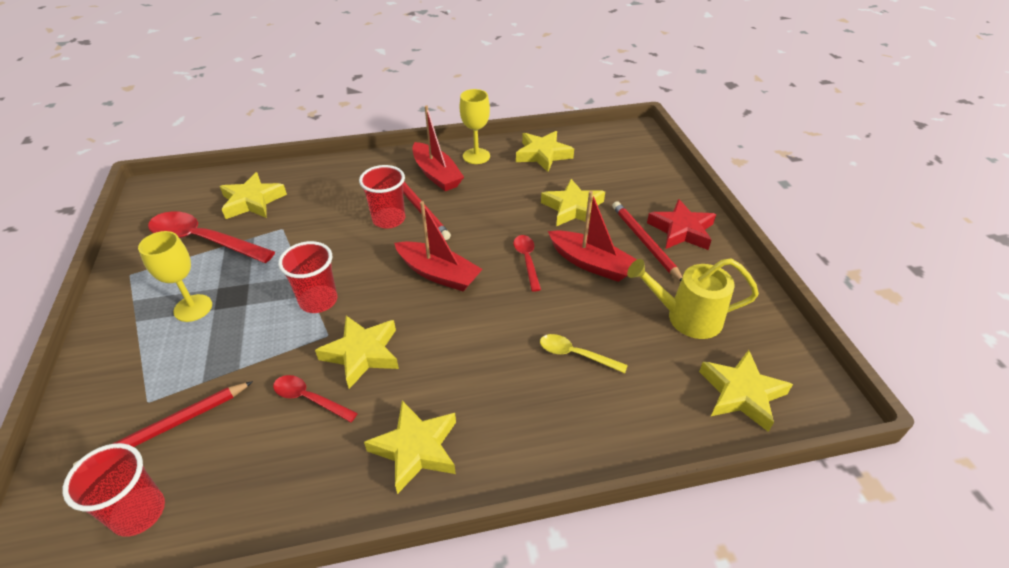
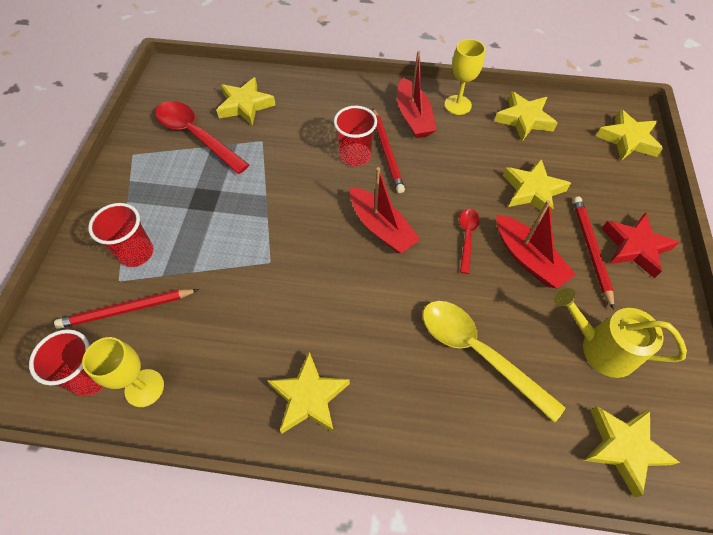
camera: 20 degrees right, 15 degrees up
(193, 308) = (172, 202): yellow goblet -> yellow goblet (144, 388)
(309, 398) = (238, 319): red spoon -> none
(318, 301) = (271, 225): red cup -> red cup (136, 253)
(362, 353) = (292, 290): yellow star -> yellow star (627, 140)
(575, 354) = (477, 352): yellow spoon -> yellow spoon, size x1.89

